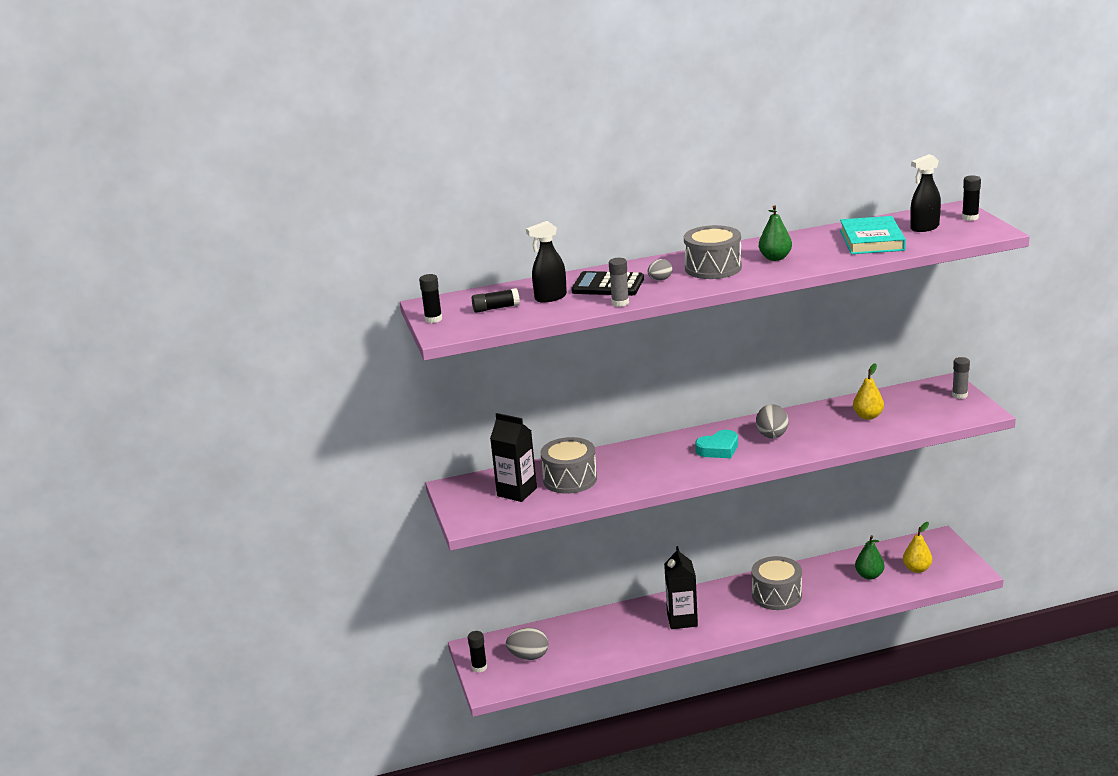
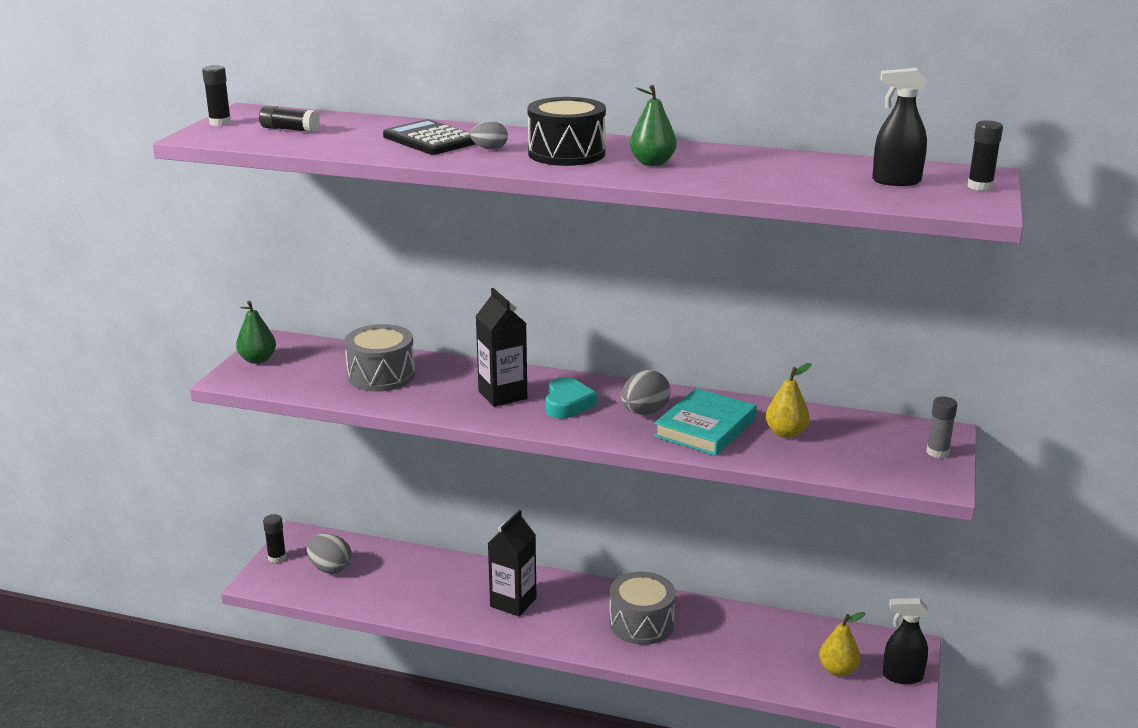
camera: 30 degrees right, 0 degrees up
(517, 492) = (317, 368): black carton -> black carton (502, 395)
(550, 297) = (355, 135): black spray bottle -> black spray bottle (902, 676)
(620, 303) = (402, 157): grey glue stick -> none
(713, 268) = (566, 153): grey drum -> black drum
(718, 449) = (567, 403): turquoise heart -> turquoise heart turned 90 degrees counterclockwise
(869, 575) = (771, 651): green pear -> green pear (258, 360)
(871, 240) = (801, 176): turquoise book -> turquoise book (705, 427)

